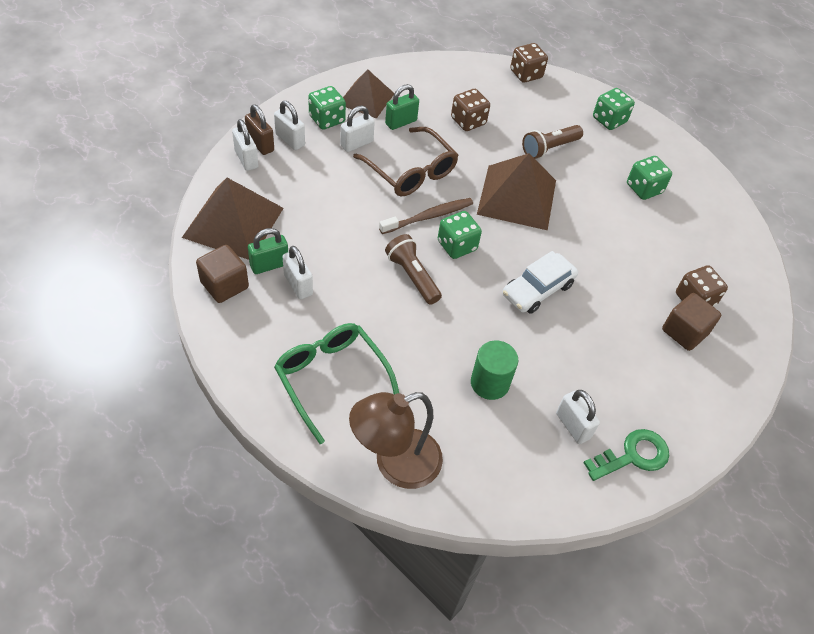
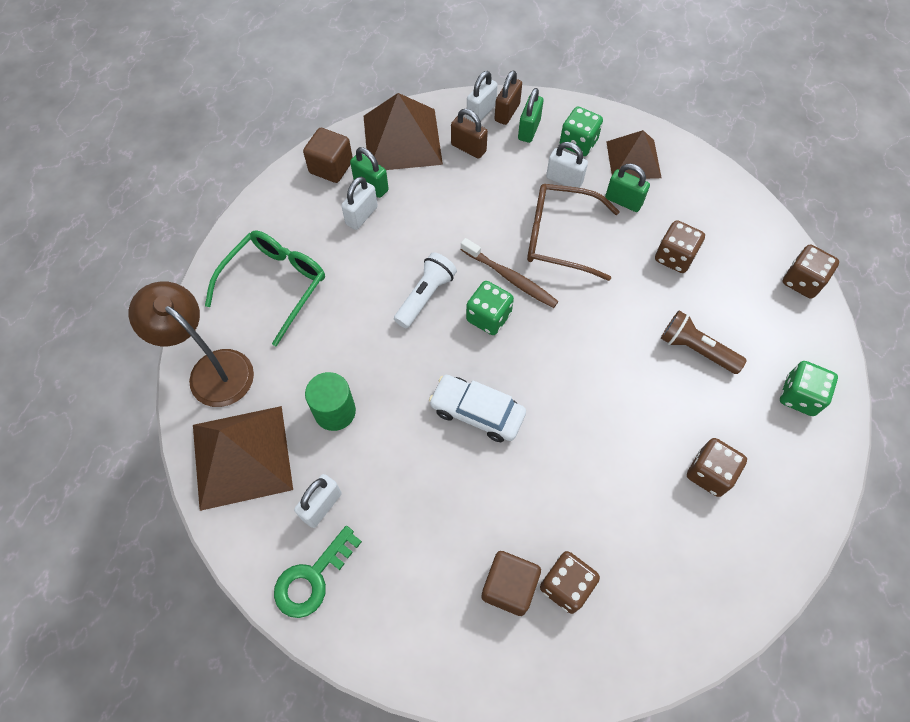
camera: 70 degrees right, 10 degrees up
(279, 184) = (468, 148): none -> brown padlock
(290, 140) = (529, 130): white padlock -> green padlock
(410, 171) = (561, 237): brown glasses -> brown glasses turned 75 degrees clockwise
(412, 276) = (425, 296): brown flashlight -> white flashlight
(517, 197) = (595, 345): brown pyramid -> brown pyramid (241, 456)
(632, 456) = (312, 578): green key -> green key turned 90 degrees clockwise
(644, 188) = (709, 473): green dice -> brown dice

